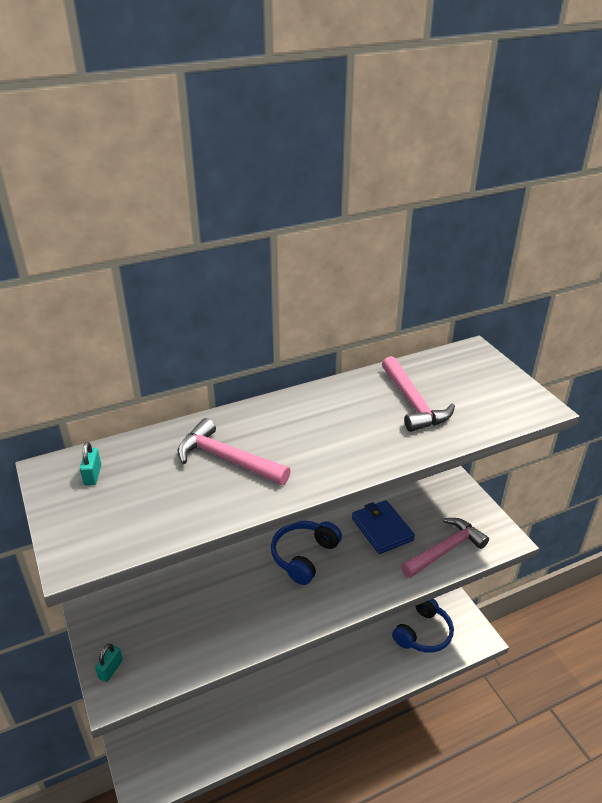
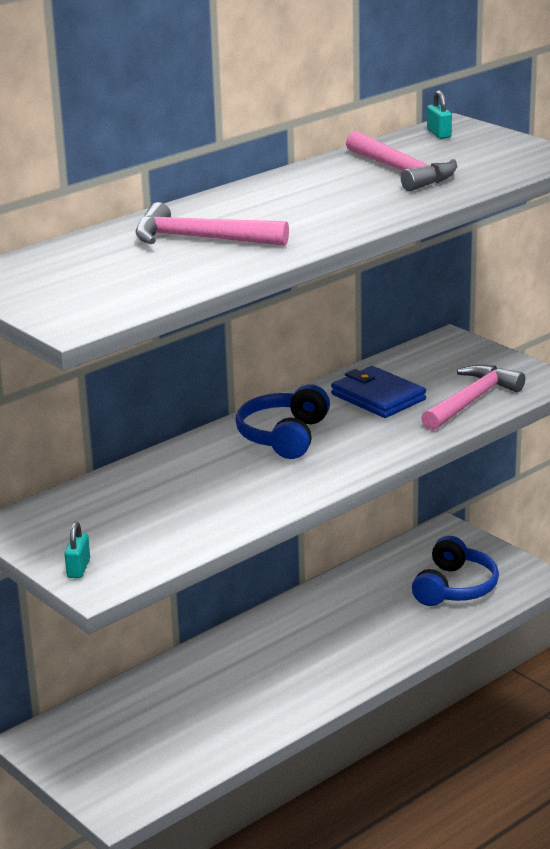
camera: 15 degrees left, 10 degrees down
(92, 475) = (39, 272): turquoise padlock -> turquoise padlock (439, 134)

